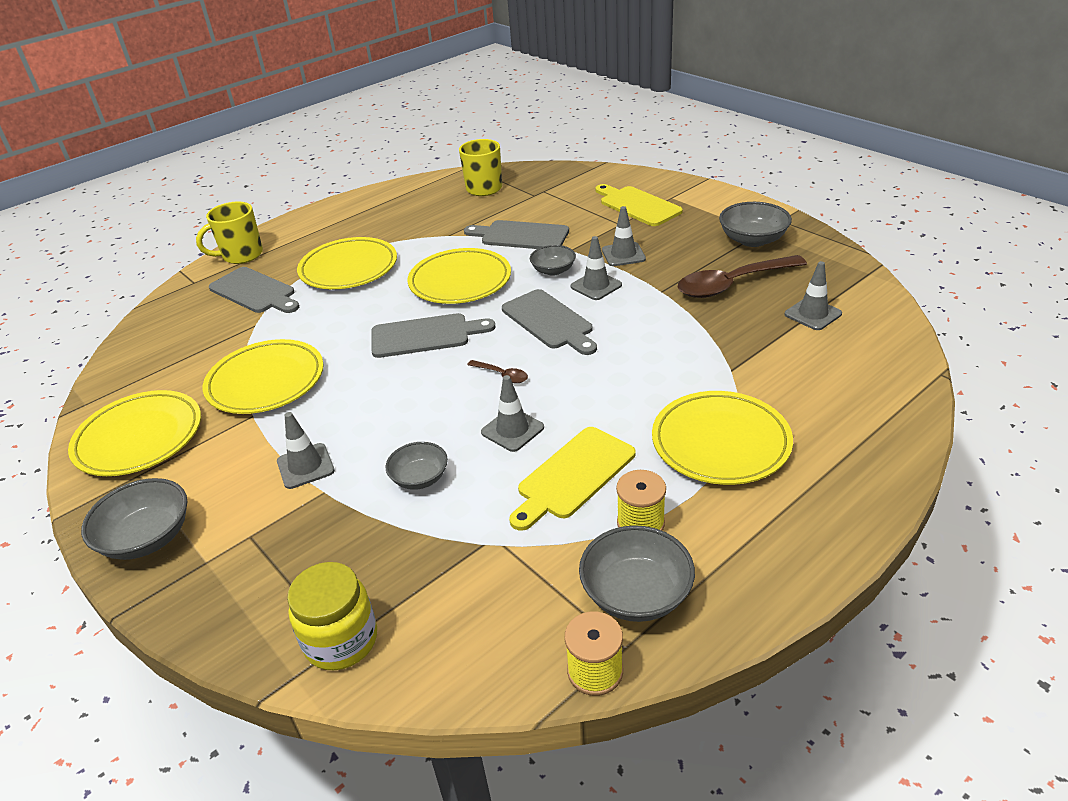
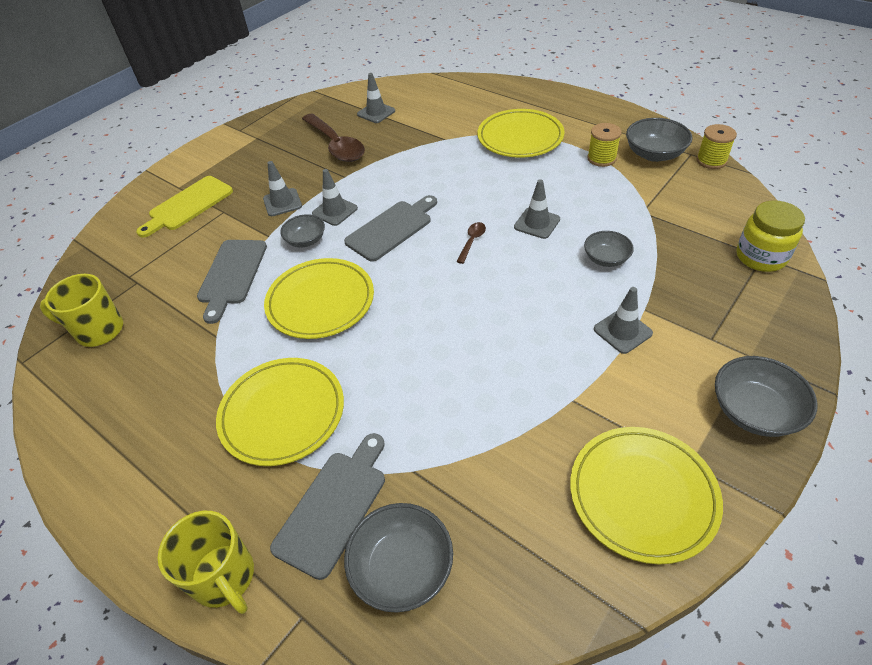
camera: 100 degrees left, 10 degrees up
(266, 381) = (518, 411): yellow plate -> none
(425, 335) = (420, 304): grey cutting board -> none
(573, 476) = (573, 188): yellow cutting board -> none
(752, 240) = (269, 140): grey bowl -> grey bowl (402, 568)

